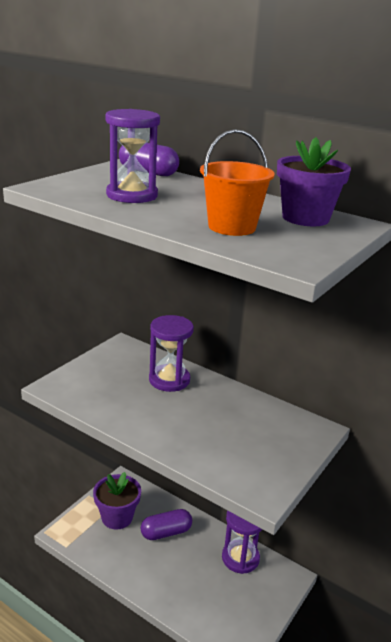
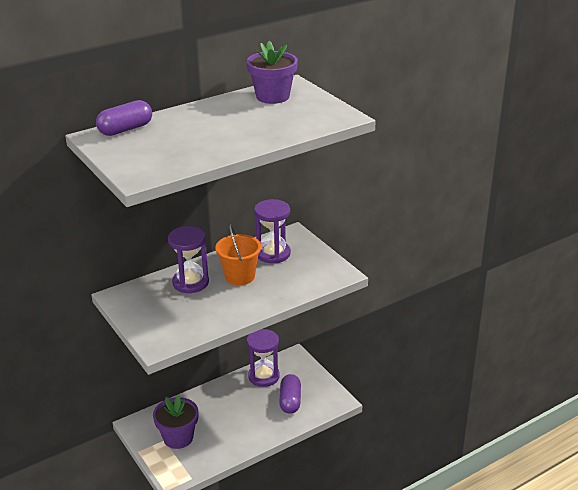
camera: 65 degrees left, 5 degrees up
(132, 195) = (186, 145): purple hourglass -> purple hourglass (273, 254)
(166, 532) = (214, 411): purple capsule -> purple capsule (290, 401)
(232, 227) = (276, 123): orange bucket -> orange bucket (240, 276)

